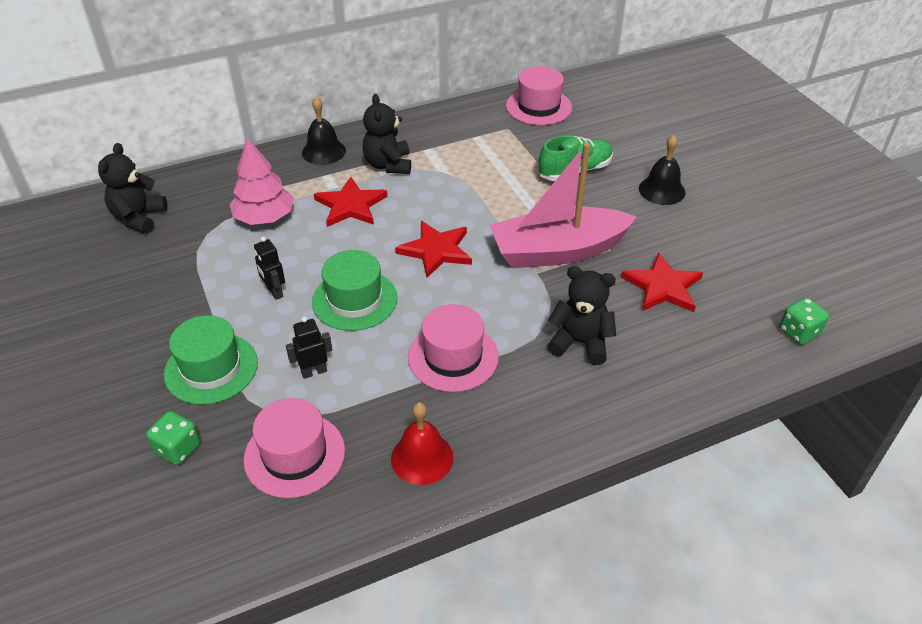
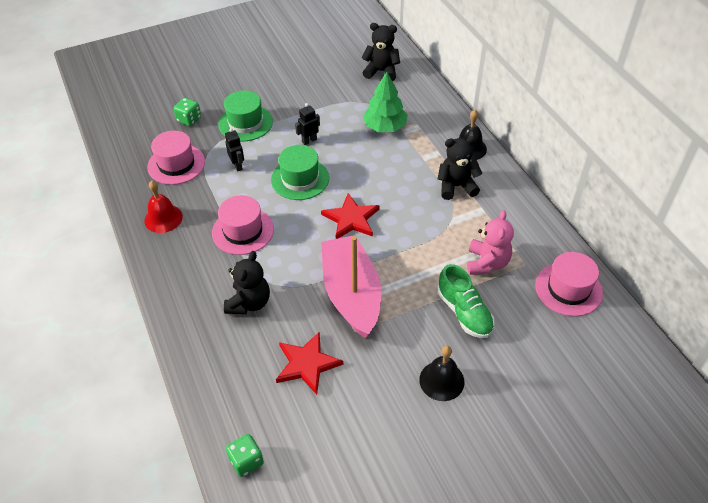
camera: 90 degrees right, 5 degrees up
(264, 218) = (385, 127): pink tree -> green tree
(350, 205) = (402, 169): red star -> none
(507, 152) = (487, 263): none -> pink teddy bear

